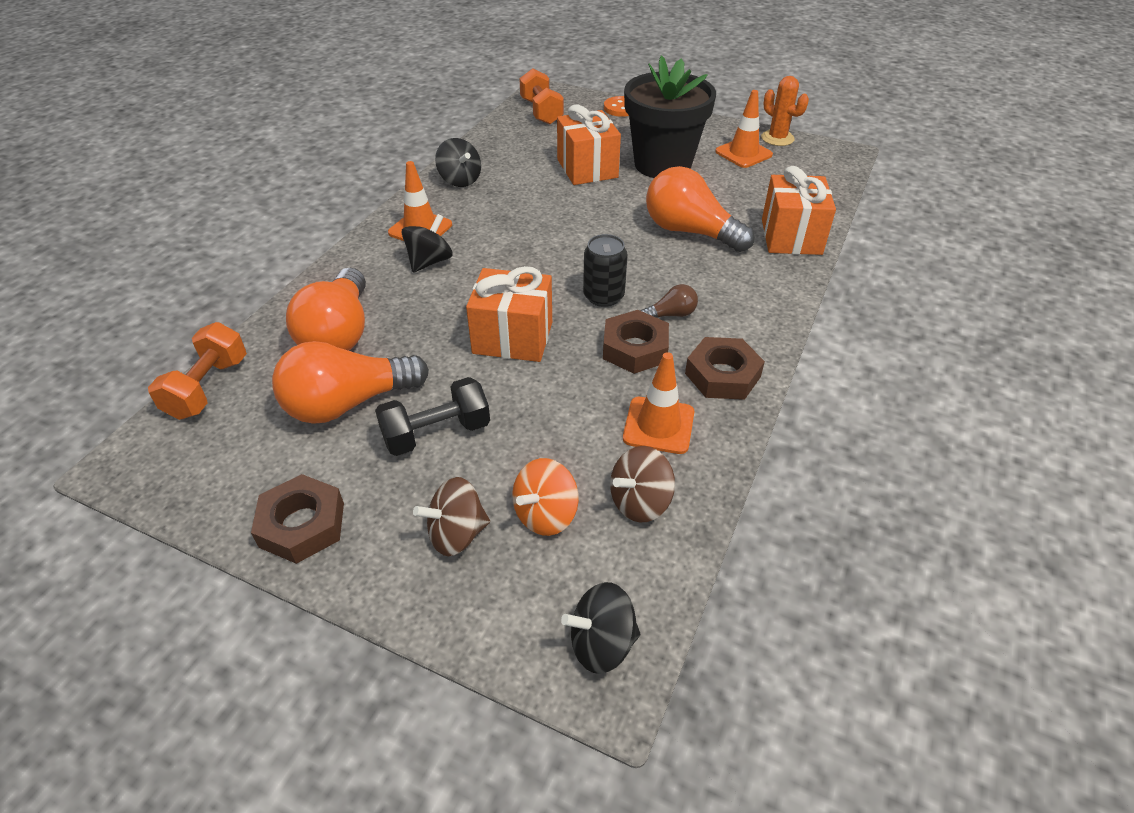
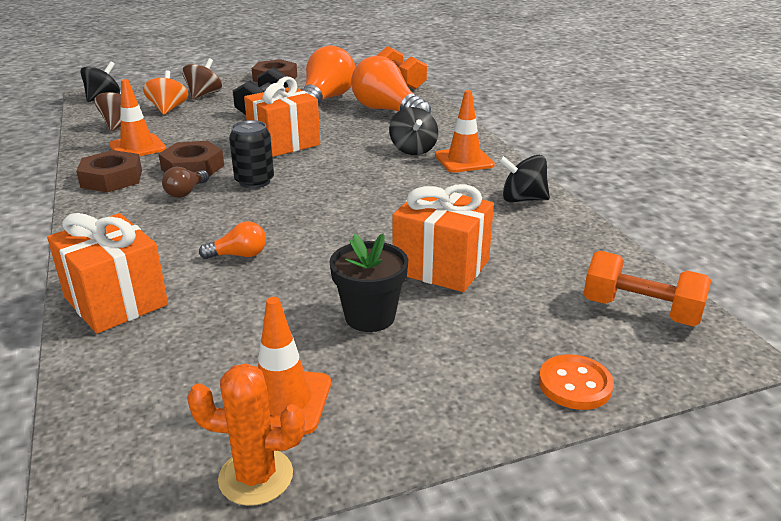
camera: 135 degrees right, 15 degrees down
(662, 164) = (370, 317): black flower pot -> black flower pot, size x0.54
(690, 231) = (239, 255): orange light bulb -> orange light bulb, size x0.46

